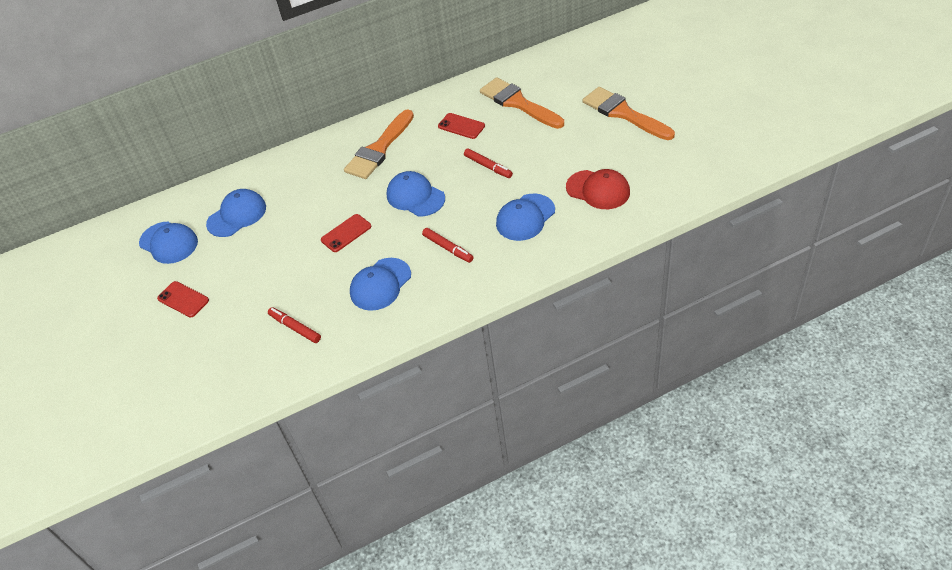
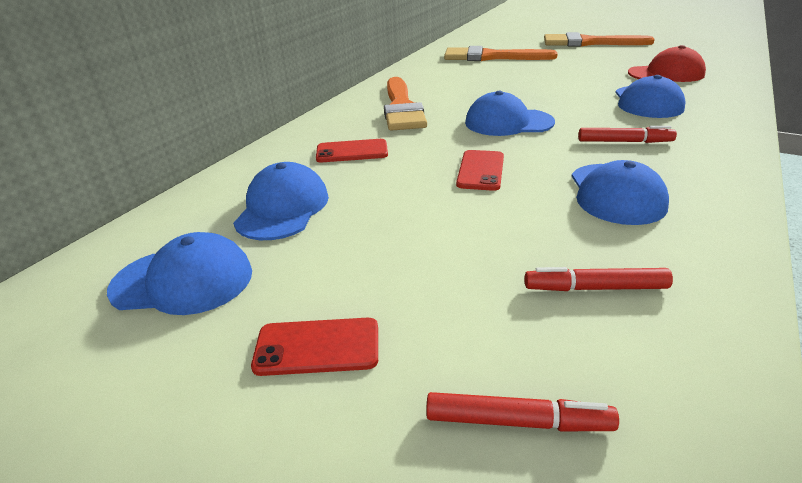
camera: 40 degrees left, 15 degrees down
(461, 126) = (464, 77): red phone -> red phone (352, 152)
(488, 166) = (541, 88): red marker -> red marker (517, 421)

